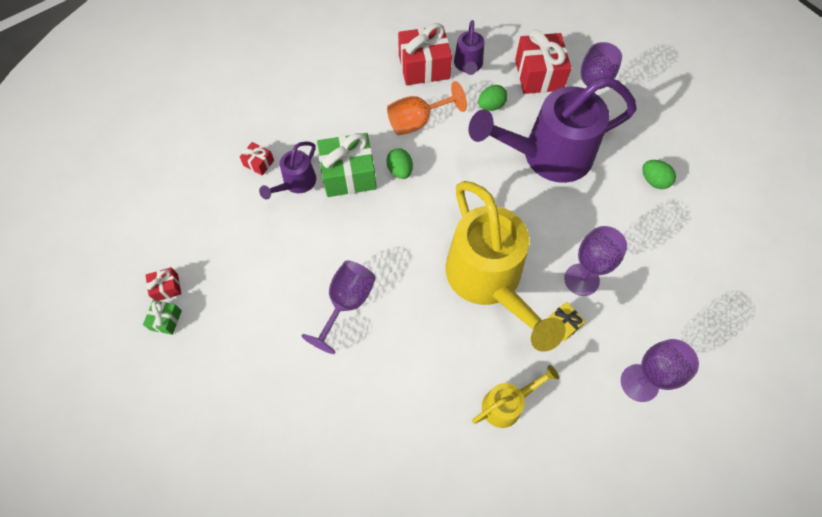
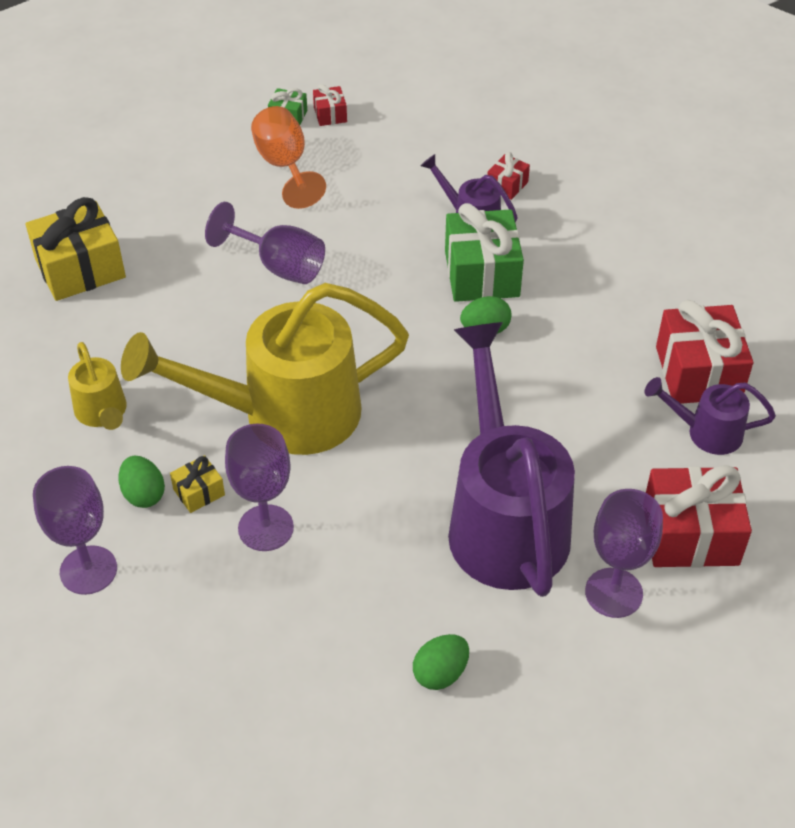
camera: 95 degrees right, 15 degrees down
(357, 459) = (80, 269): none -> yellow gift
(417, 122) = (579, 356): orange goblet -> orange goblet (285, 166)
(491, 106) = (613, 454): green egg -> green egg (143, 494)

